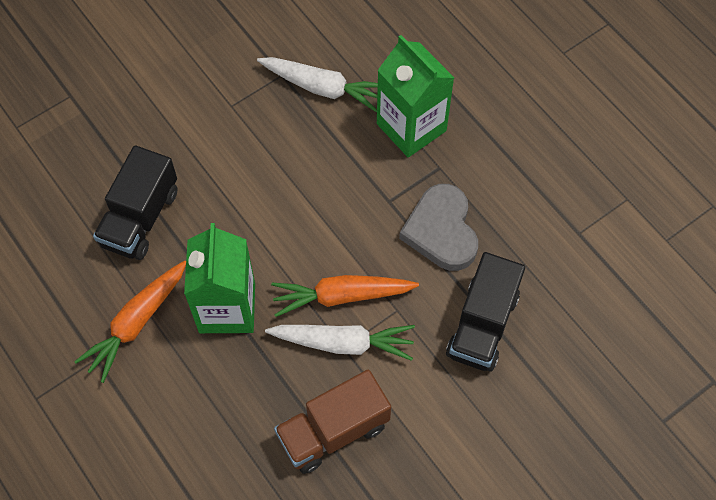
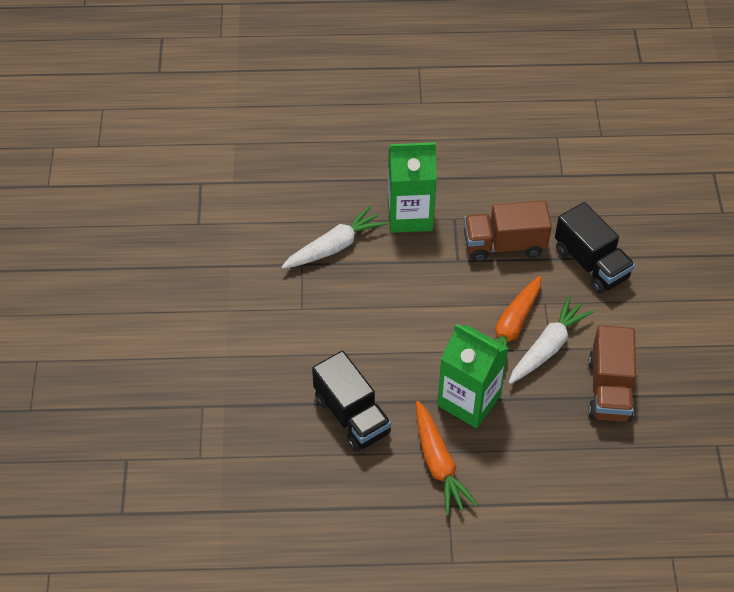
camera: 55 degrees left, 10 degrees down
(441, 231) = (504, 245): grey heart -> brown truck

